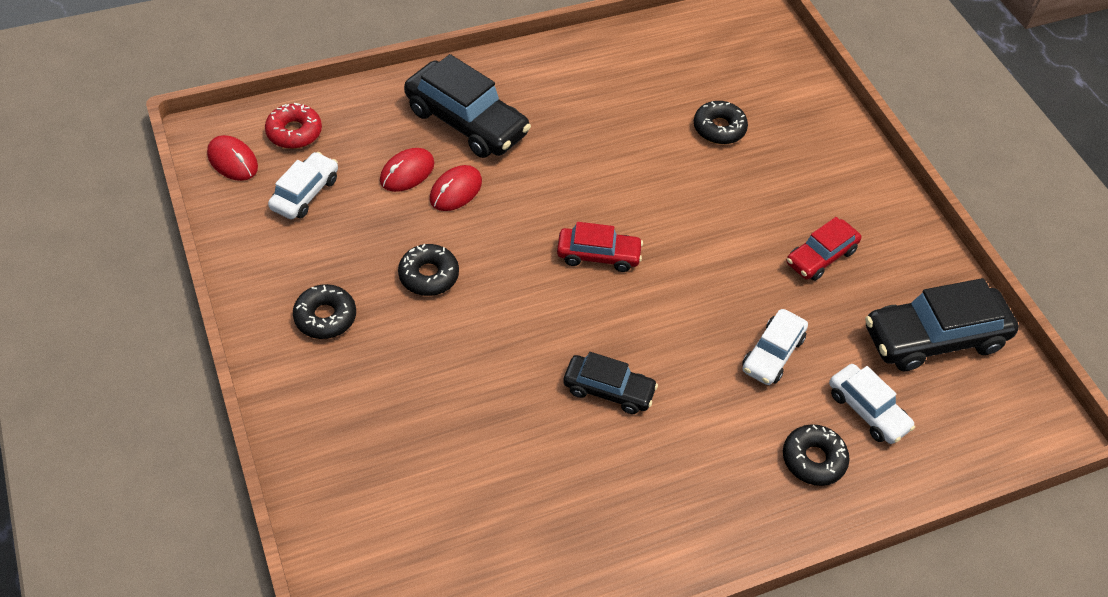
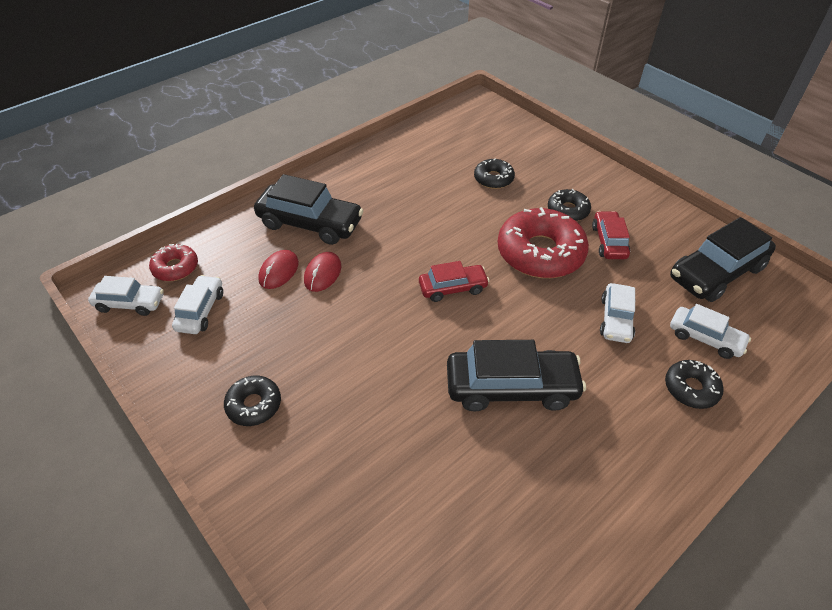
camera: 15 degrees left, 5 degrees down
(233, 160) = (130, 303): red mouse -> white car
(428, 275) = (328, 343): black donut -> black donut (568, 210)
(608, 390) = (511, 387): black car -> black car, size x1.70
(726, 244) = (540, 253): none -> red donut
(820, 257) = (609, 241): red car -> red car turned 150 degrees clockwise

